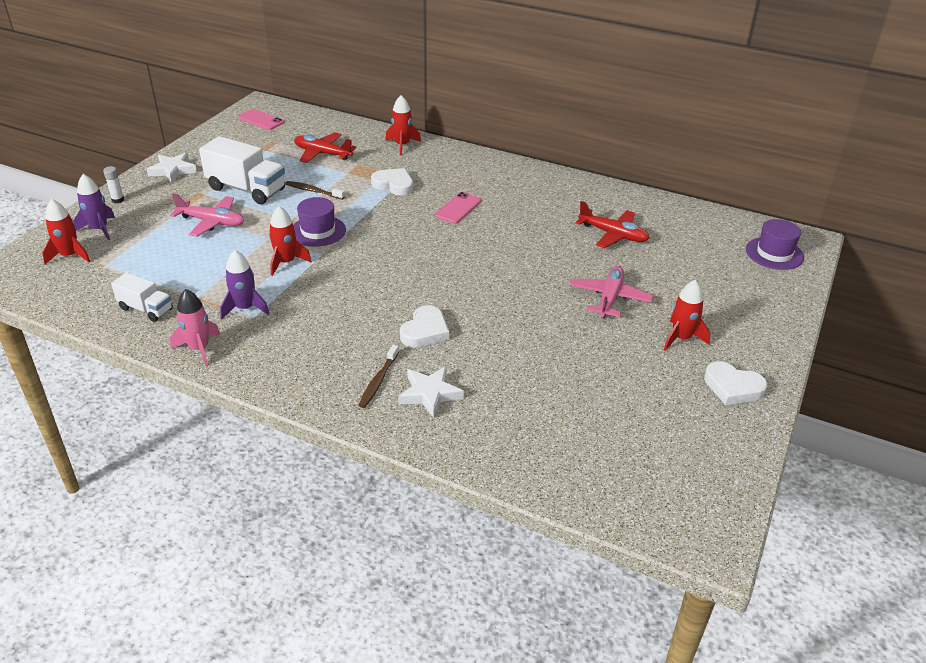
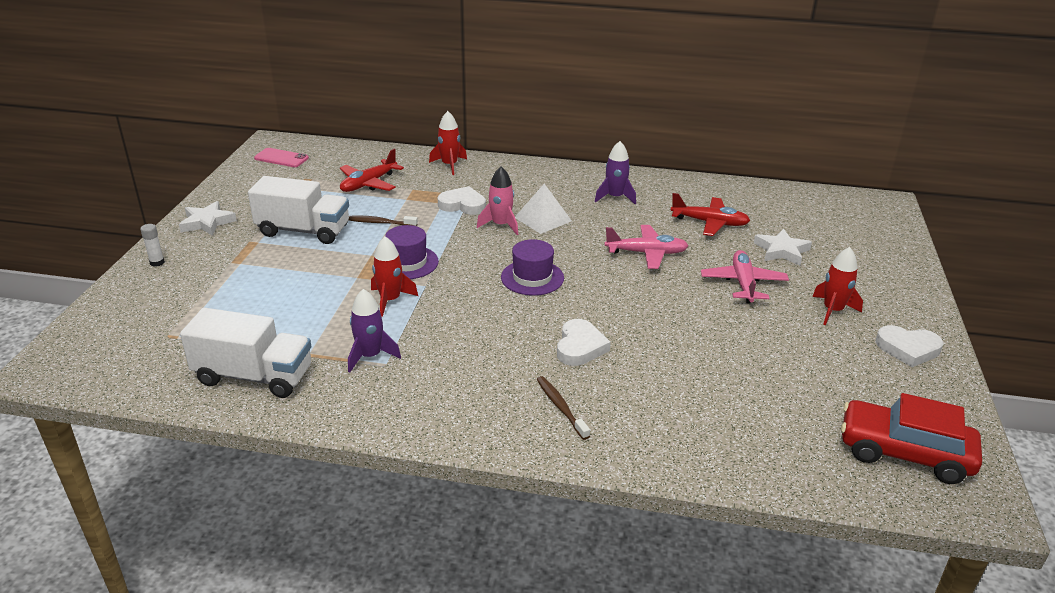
camera: 15 degrees left, 5 degrees down
(70, 256) = (129, 332): red rocket -> none
(99, 229) = (151, 297): purple rocket -> purple rocket (615, 197)
(146, 309) = (254, 376): white truck -> white truck, size x1.72
(199, 349) = (341, 409): pink rocket -> pink rocket (501, 225)
(212, 222) = (282, 270): pink plane -> pink plane (646, 253)
(322, 154) = (368, 184): red plane -> red plane turned 60 degrees counterclockwise
(378, 381) = (560, 407): brown toothbrush -> brown toothbrush turned 150 degrees clockwise
(430, 394) = (622, 410): white star -> white star (781, 251)
(458, 208) = (543, 219): pink phone -> white pyramid
(665, 481) = (904, 453): none -> red car
(774, 253) = (866, 218): purple hat -> purple hat (532, 278)

